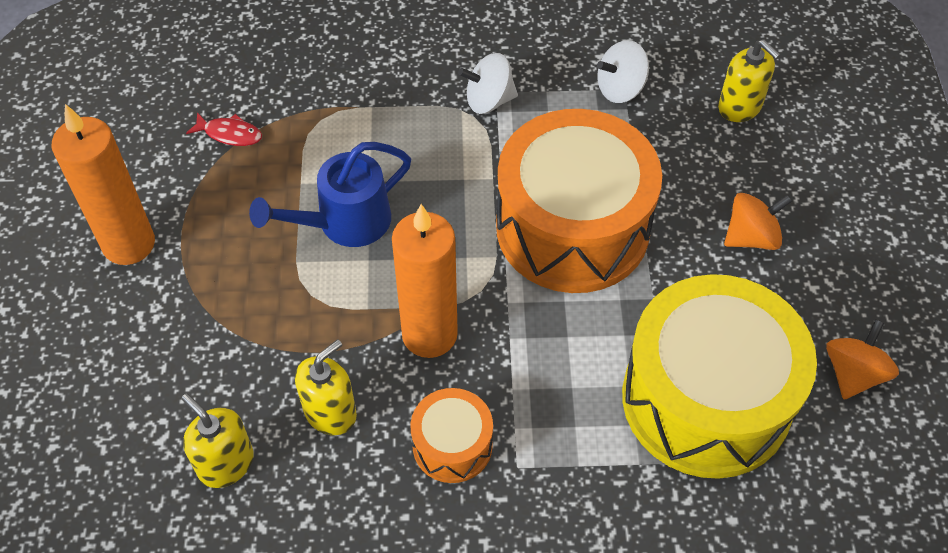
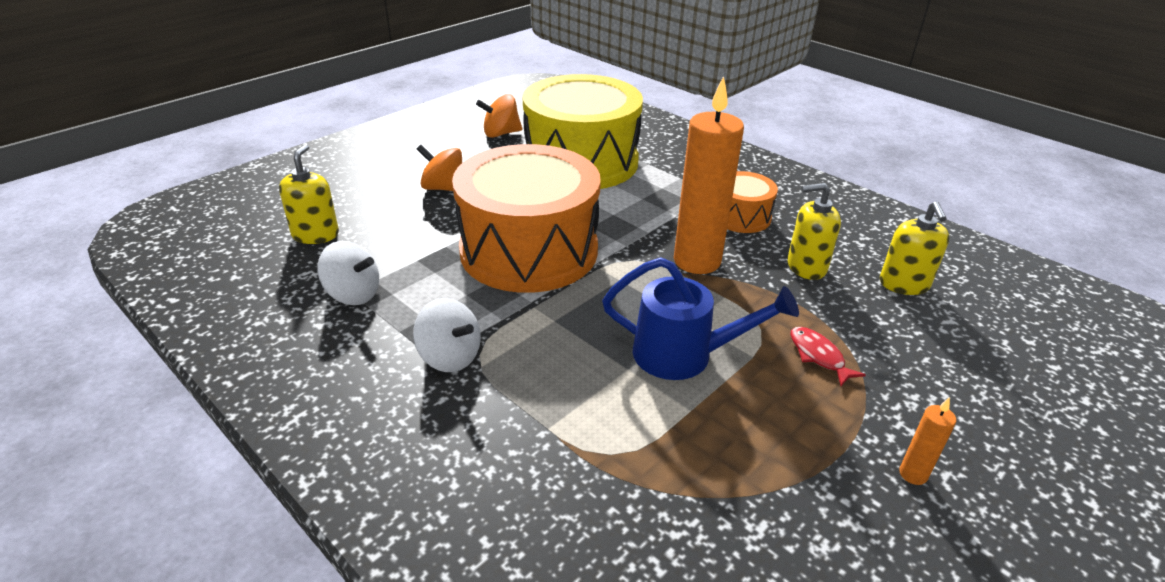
camera: 135 degrees left, 20 degrees down
(129, 244) = (913, 474): orange candle -> orange candle, size x0.41
(230, 134) = (719, 512): red fish -> red fish (818, 356)

